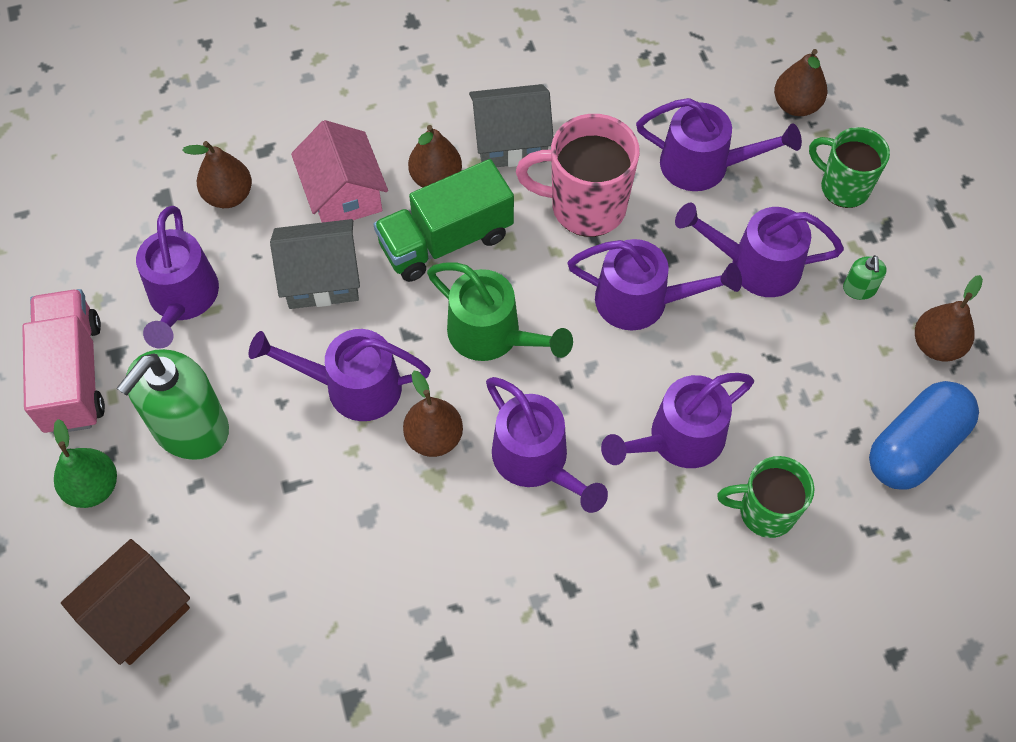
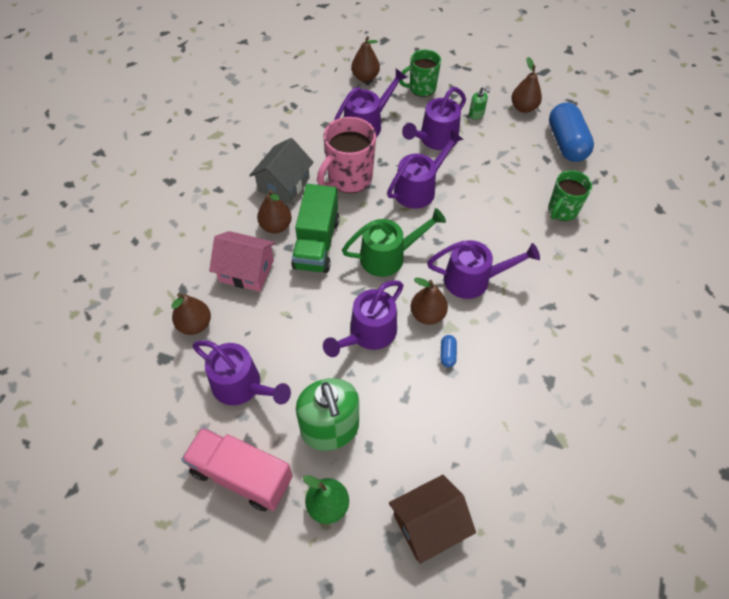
camera: 55 degrees left, 5 degrees down
(137, 613) = (428, 524): brown house -> brown house turned 75 degrees clockwise
(321, 278) = (289, 310): grey house -> none
(390, 498) = (447, 354): none -> blue capsule
(677, 440) = (503, 219): purple watering can -> none

